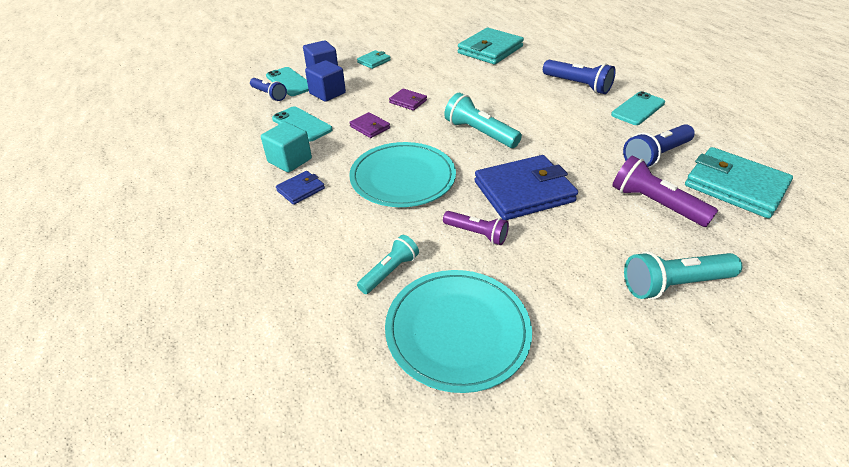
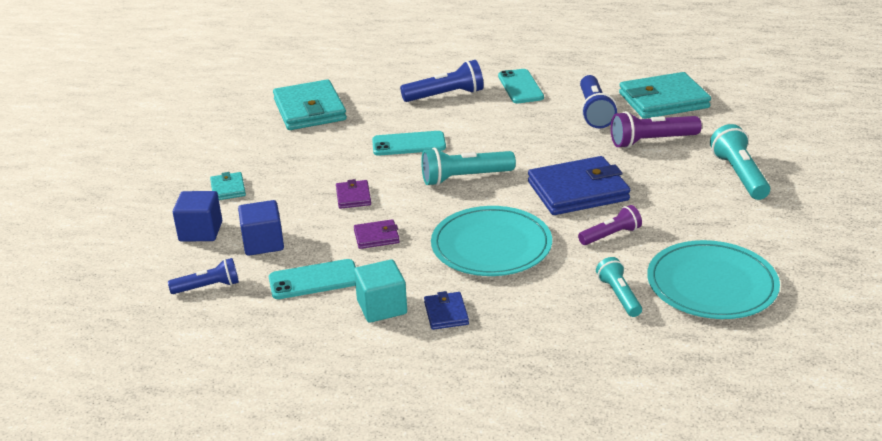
camera: 55 degrees left, 10 degrees down
(290, 82) = (195, 263): turquoise phone -> turquoise phone (409, 144)
(408, 101) = (353, 197): purple wallet -> purple wallet turned 75 degrees counterclockwise
(523, 191) = (578, 191): blue wallet -> blue wallet turned 60 degrees clockwise
(674, 284) = (739, 175): turquoise flashlight -> turquoise flashlight turned 150 degrees clockwise

